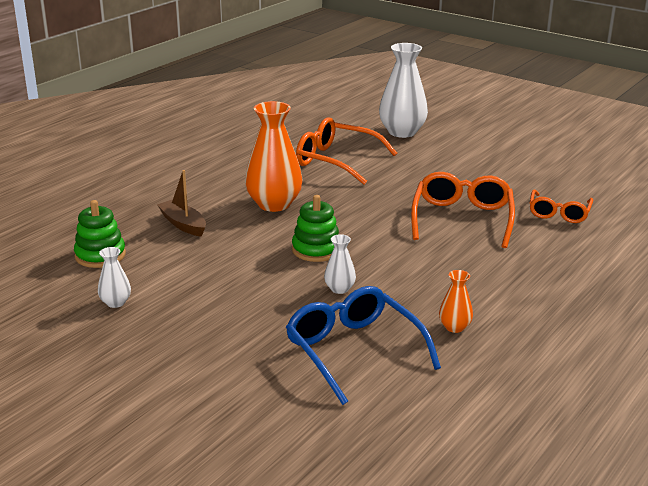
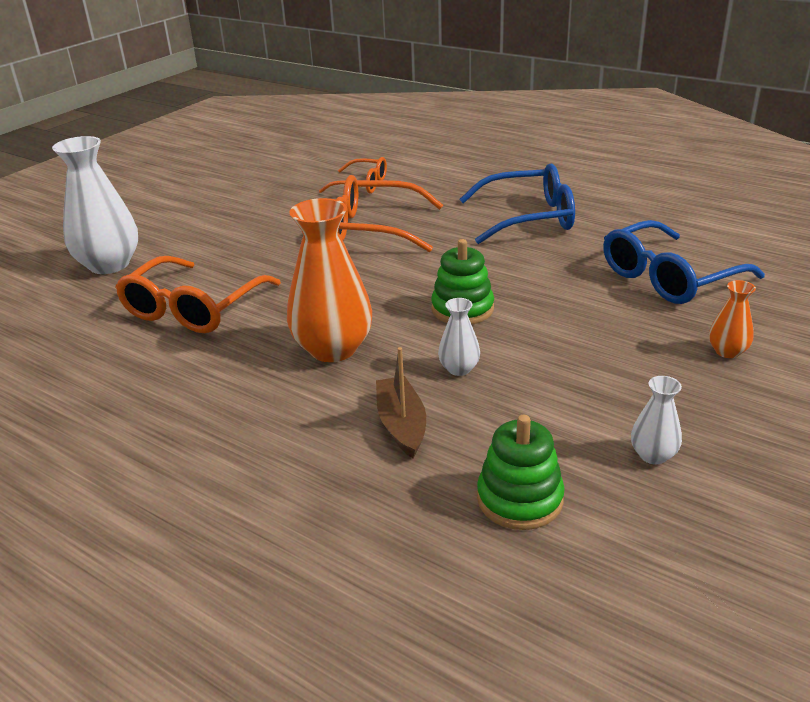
camera: 90 degrees left, 5 degrees up
(183, 224) = (401, 425): brown boat -> brown boat turned 120 degrees clockwise
(339, 289) = (551, 290): white vase -> white vase (459, 369)
(454, 327) = (599, 232): orange vase -> orange vase (727, 351)
(487, 291) = (528, 218): none -> blue glasses

